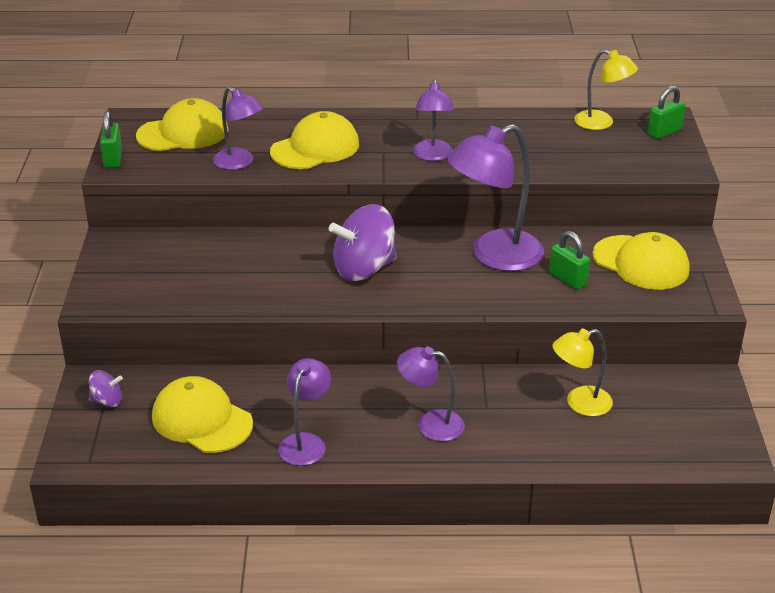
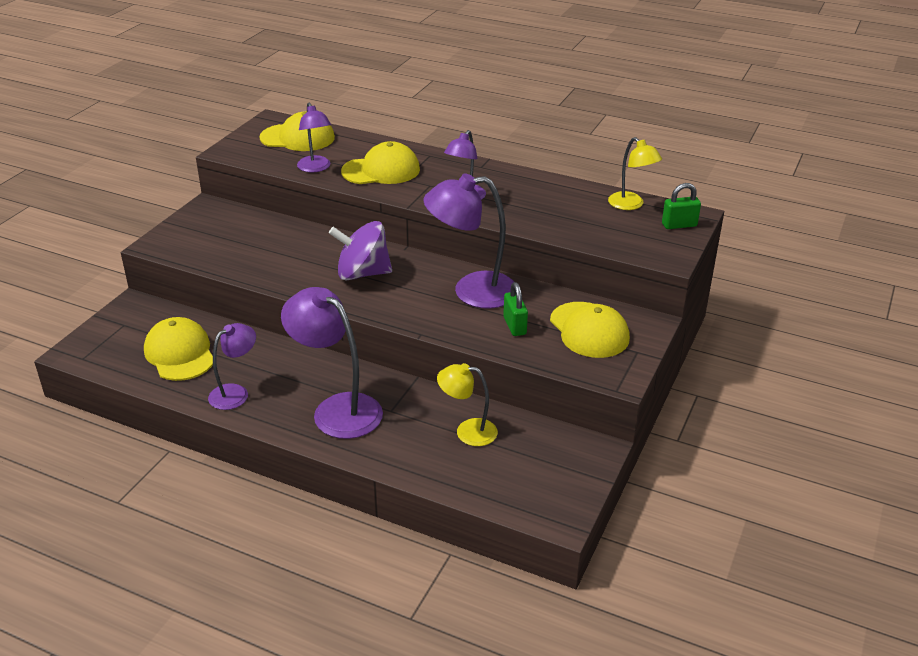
camera: 25 degrees right, 0 degrees up
(107, 401) = (131, 320): purple spinning top -> none
(113, 159) = (232, 145): green padlock -> none
(430, 424) = (337, 409): purple lamp -> purple lamp, size x1.71

